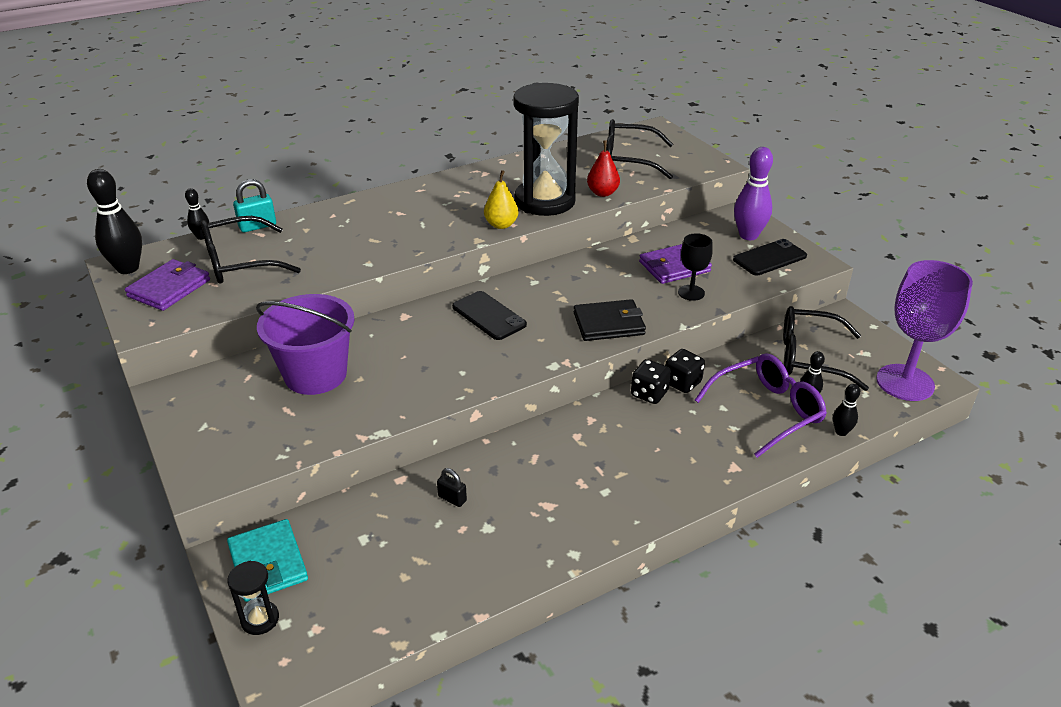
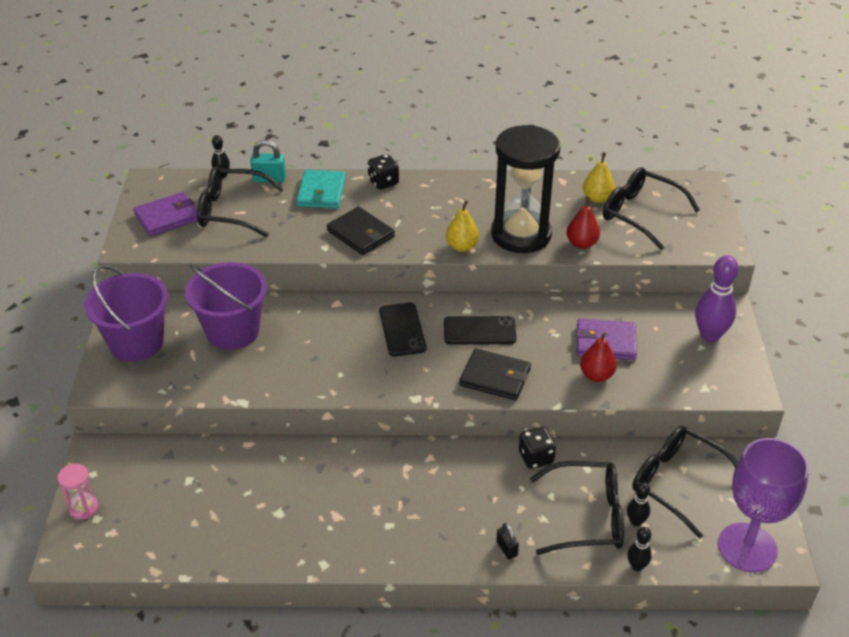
camera: 30 degrees right, 5 degrees up
(128, 268) = (152, 187): black bowling pin -> none
(212, 422) = (136, 342): none -> purple bucket
(260, 619) = (83, 508): black hourglass -> pink hourglass
(268, 563) = (116, 469): turquoise wallet -> turquoise wallet (321, 192)
(395, 242) = (361, 234): none -> black wallet
(452, 498) = (272, 477): black padlock -> black padlock (506, 549)
(582, 159) = (597, 198): none -> yellow pear
(649, 394) = (498, 455): black dice -> black dice (383, 182)
(691, 293) = (596, 375): black goblet -> red pear
(766, 411) = (586, 516): purple glasses -> black glasses
(769, 258) = (707, 368): black phone -> black phone (479, 331)

